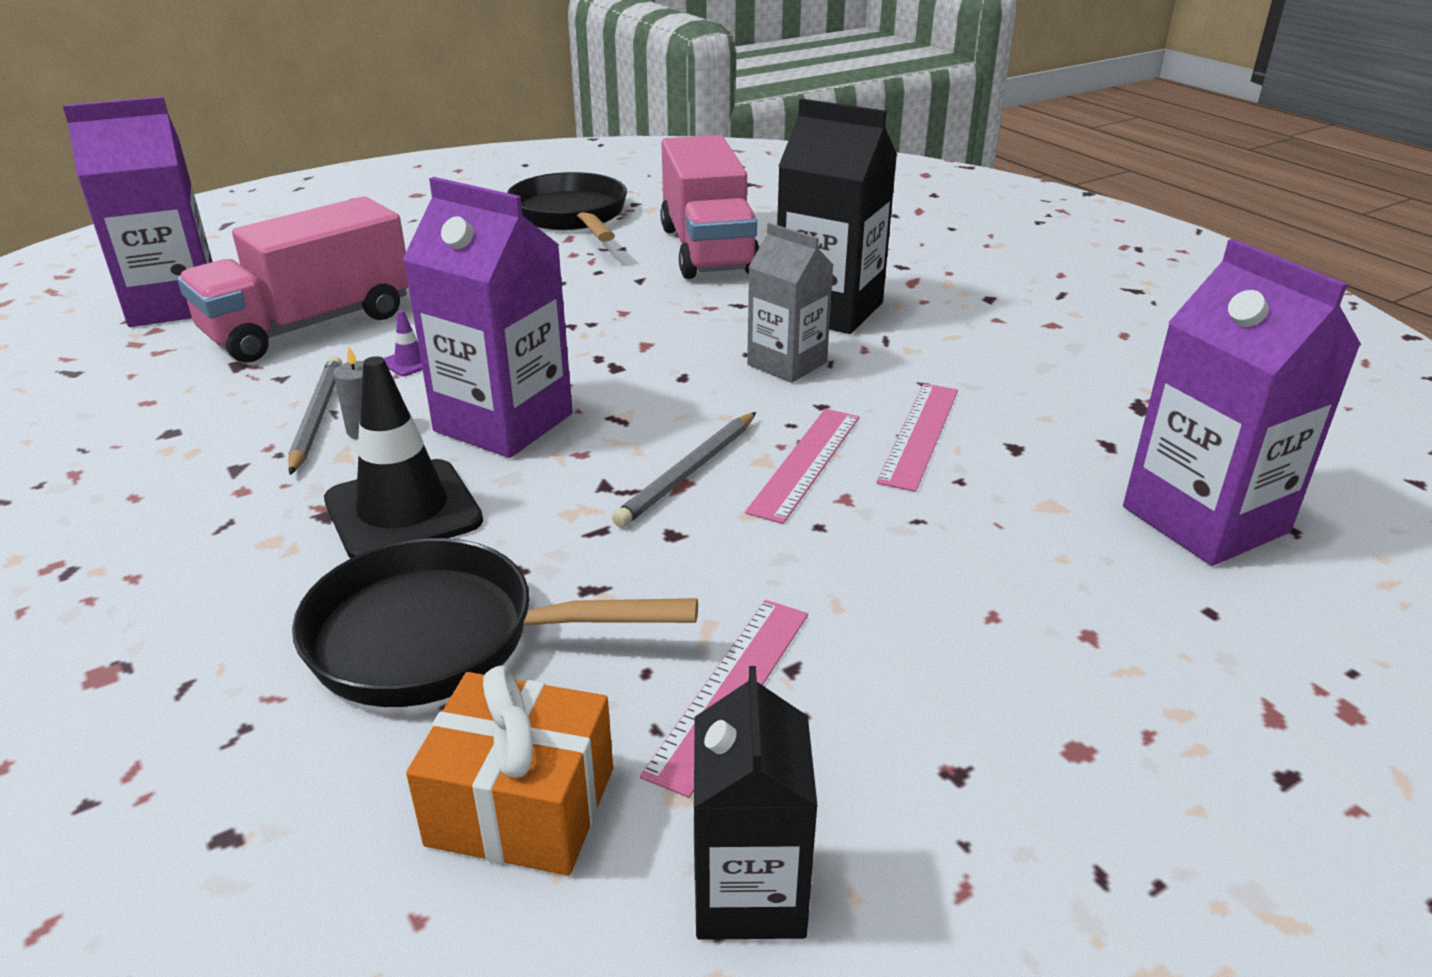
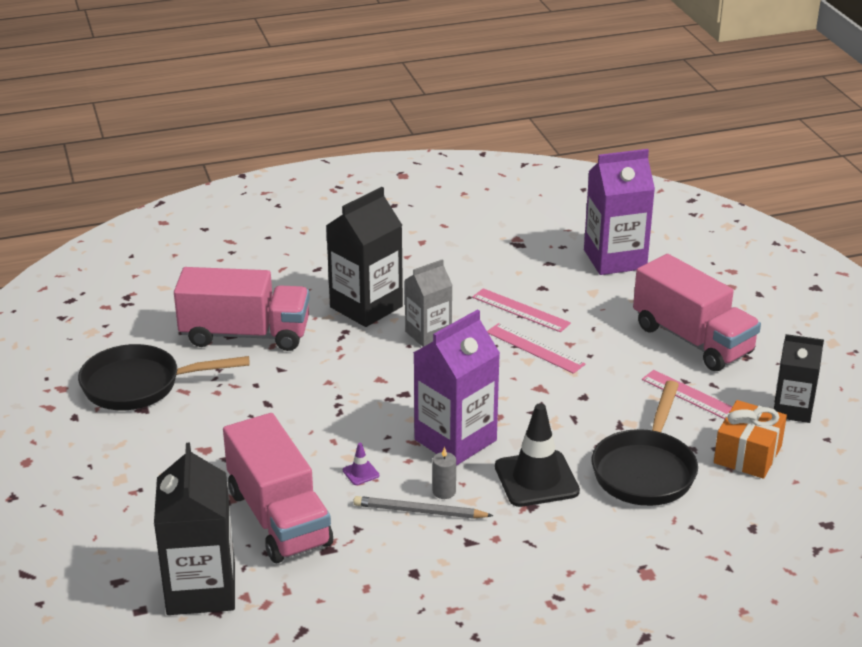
camera: 75 degrees left, 0 degrees up
(175, 304) = (201, 589): purple carton -> black carton
(689, 472) = (531, 384): grey pencil -> none
(969, 666) = (692, 340): none -> pink truck

